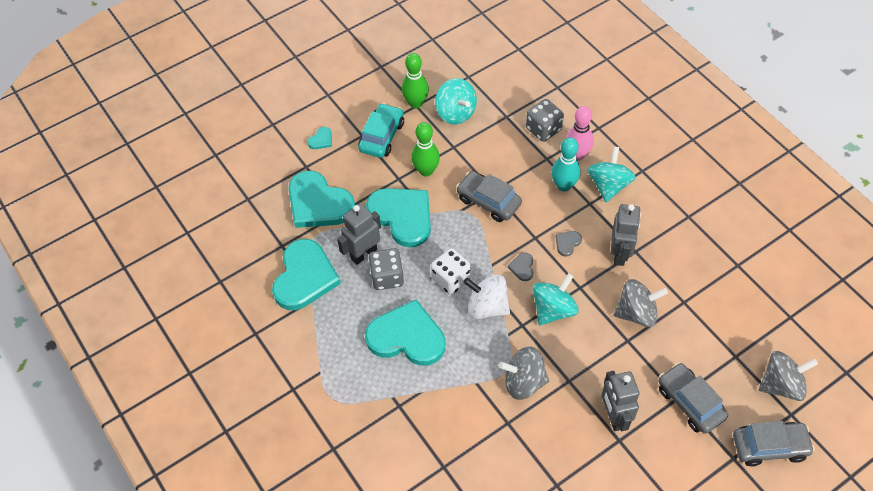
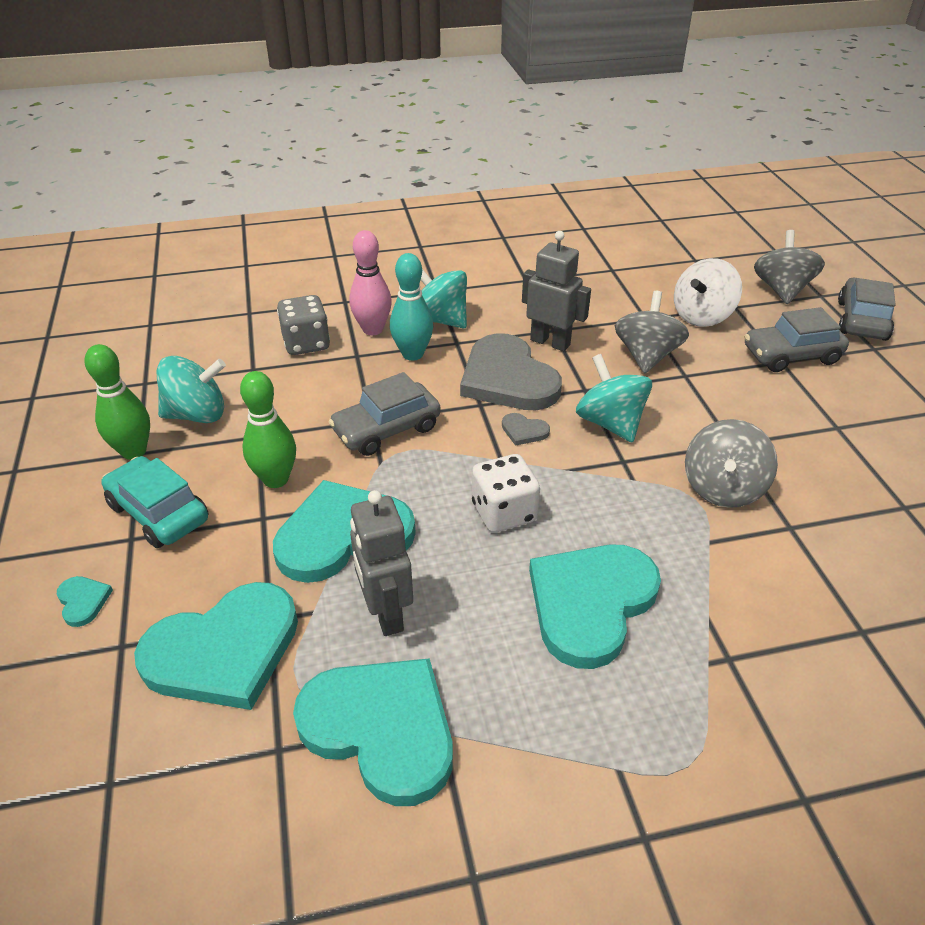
camera: 70 degrees left, 15 degrees down
(387, 277) = (454, 594): grey dice -> none
(487, 307) = (575, 487): white spinning top -> white spinning top (702, 316)
(567, 243) = (508, 378): grey heart -> grey heart, size x2.50
(614, 416) = (800, 420): grey robot -> none

